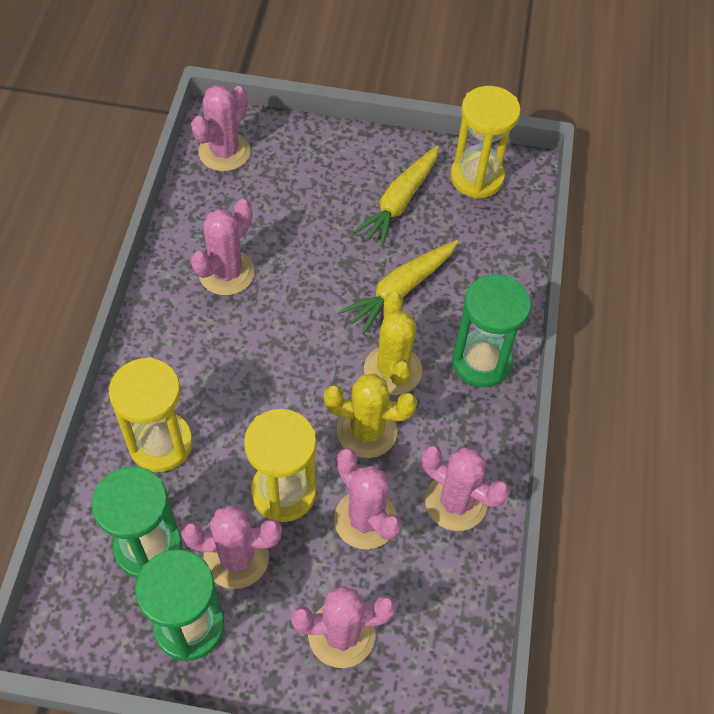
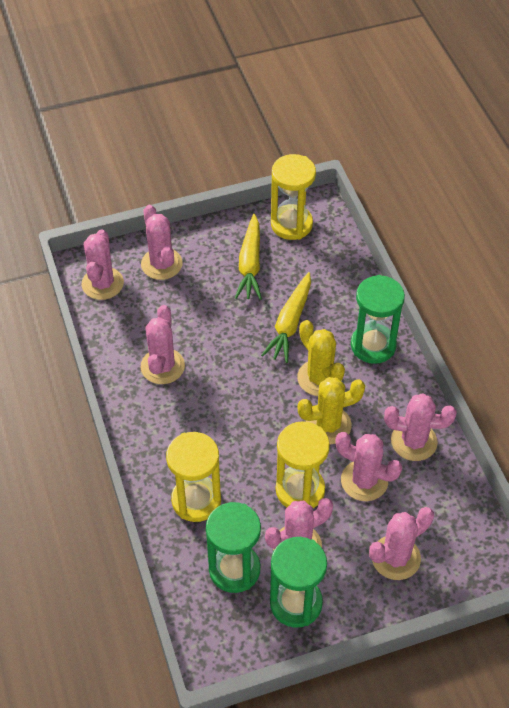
camera: 25 degrees left, 5 degrees down
(301, 158) = (161, 264): none -> pink cactus

